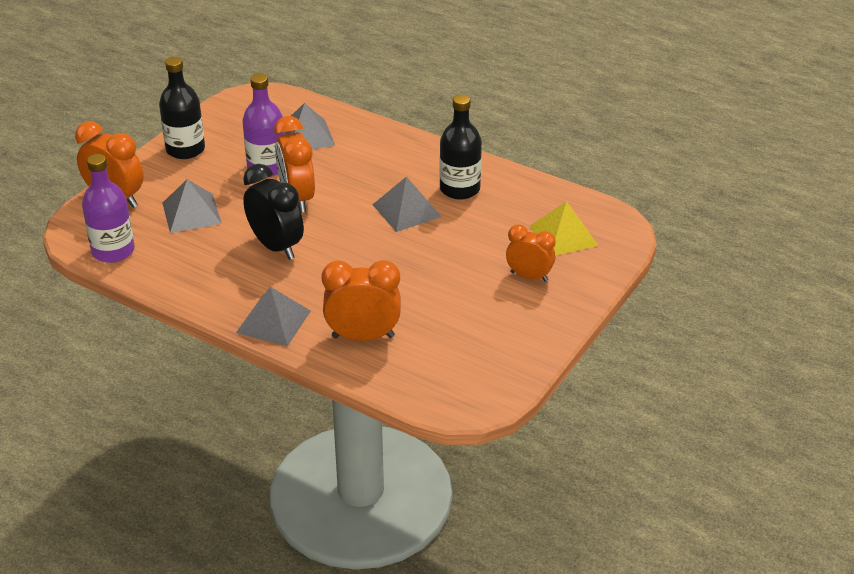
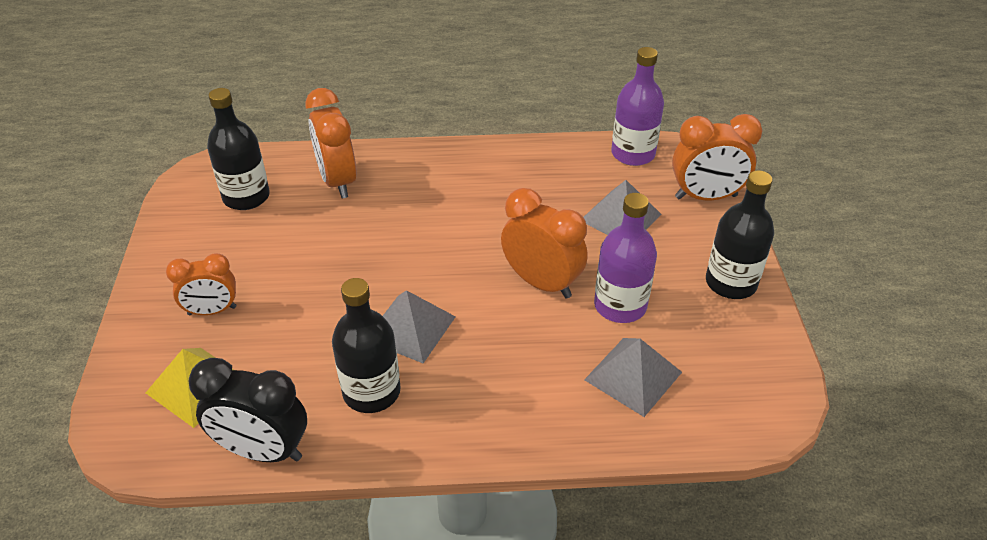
camera: 145 degrees right, 5 degrees up
(273, 321) = (427, 160): grey pyramid -> none
(276, 246) = (500, 222): black clock -> black clock (263, 450)
(363, 336) = (338, 181): orange clock -> orange clock turned 105 degrees clockwise
(448, 357) = (246, 197): none -> black bottle

